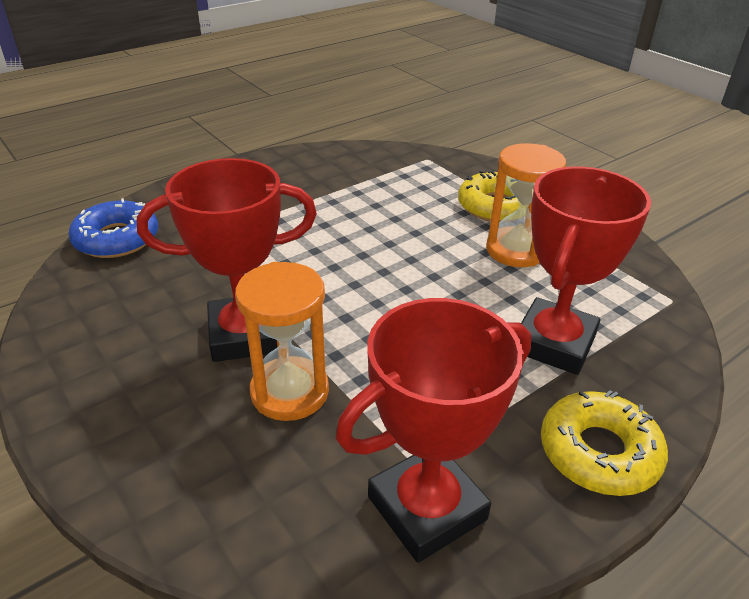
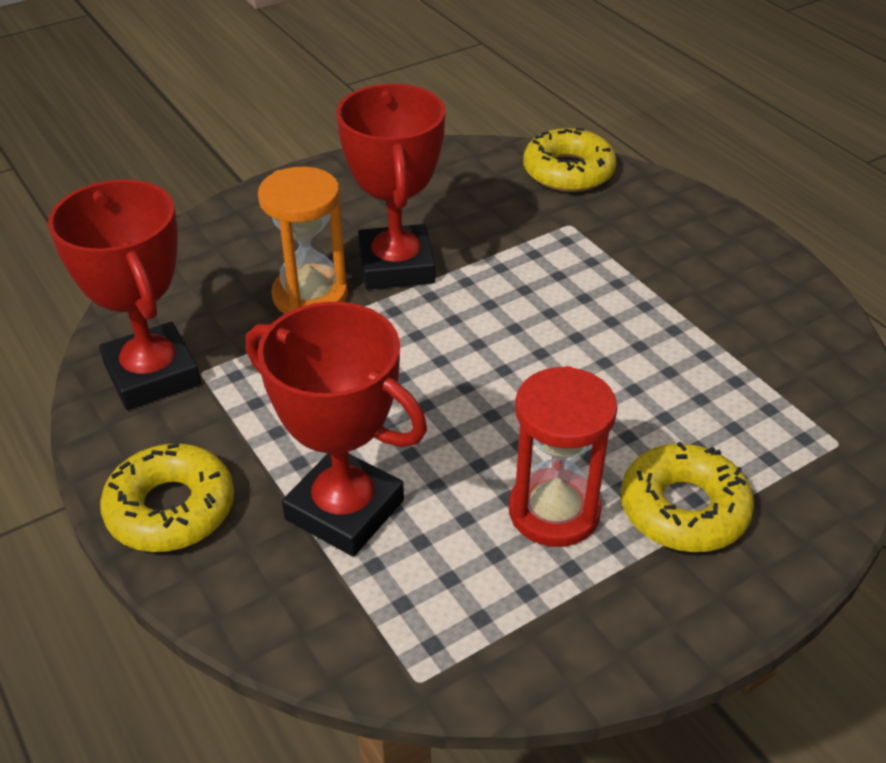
camera: 95 degrees right, 5 degrees up
(117, 239) = (568, 171): blue donut -> yellow donut
(516, 250) = (554, 511): orange hourglass -> red hourglass

